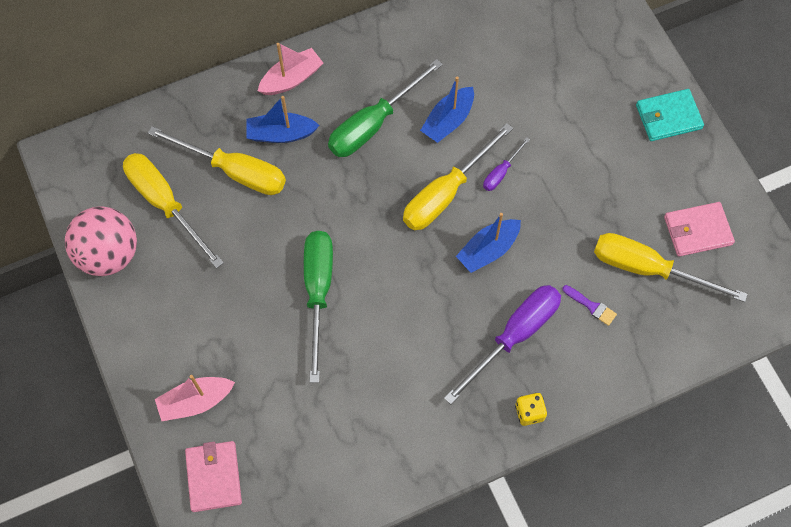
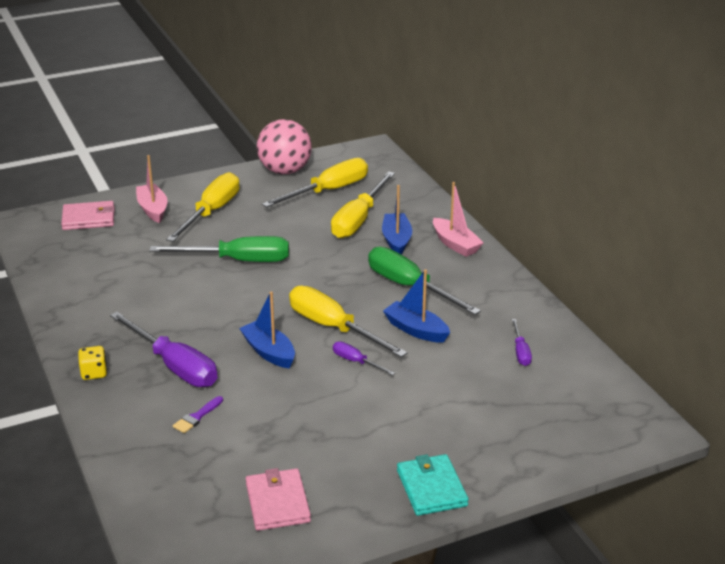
camera: 90 degrees right, 35 degrees down
(480, 38) = (520, 352): none -> purple screwdriver
(648, 269) = (234, 460): yellow screwdriver -> yellow screwdriver (211, 212)

